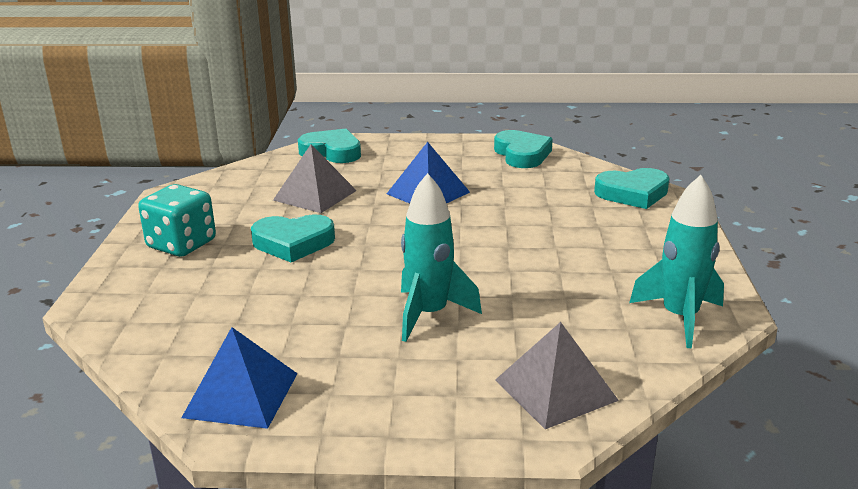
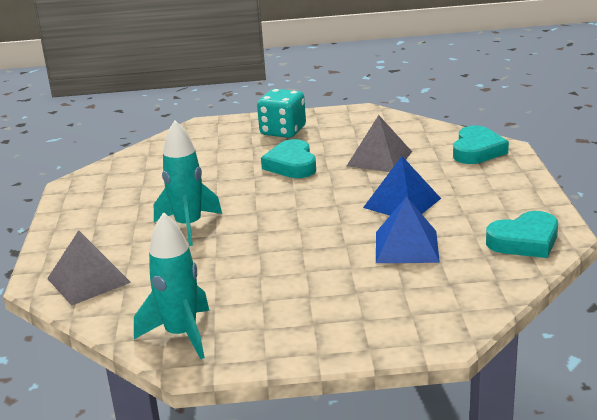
camera: 85 degrees right, 0 degrees up
(241, 394) = (102, 182): blue pyramid -> blue pyramid (406, 246)
(632, 193) = (444, 311): turquoise heart -> none

